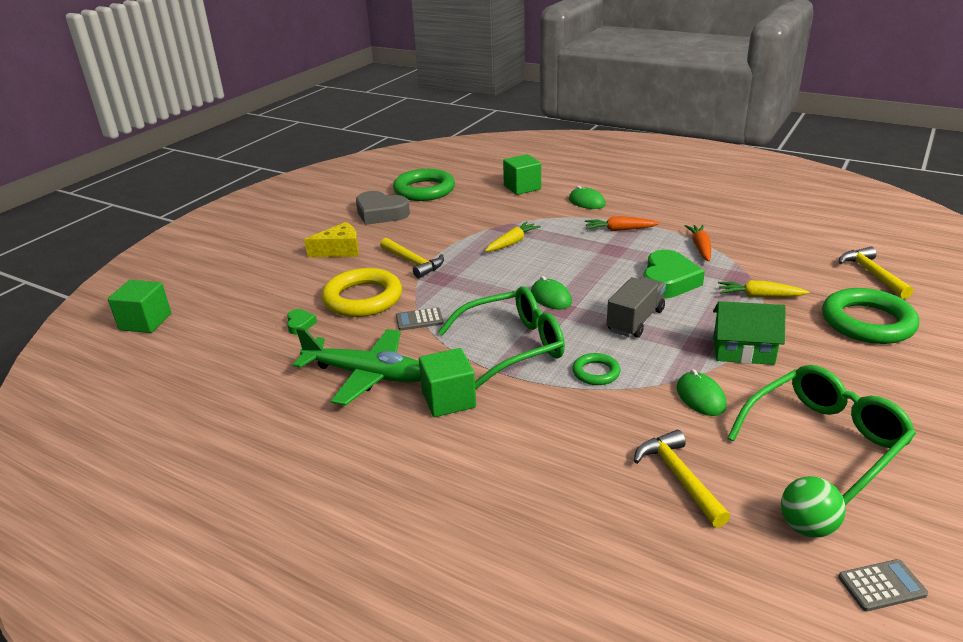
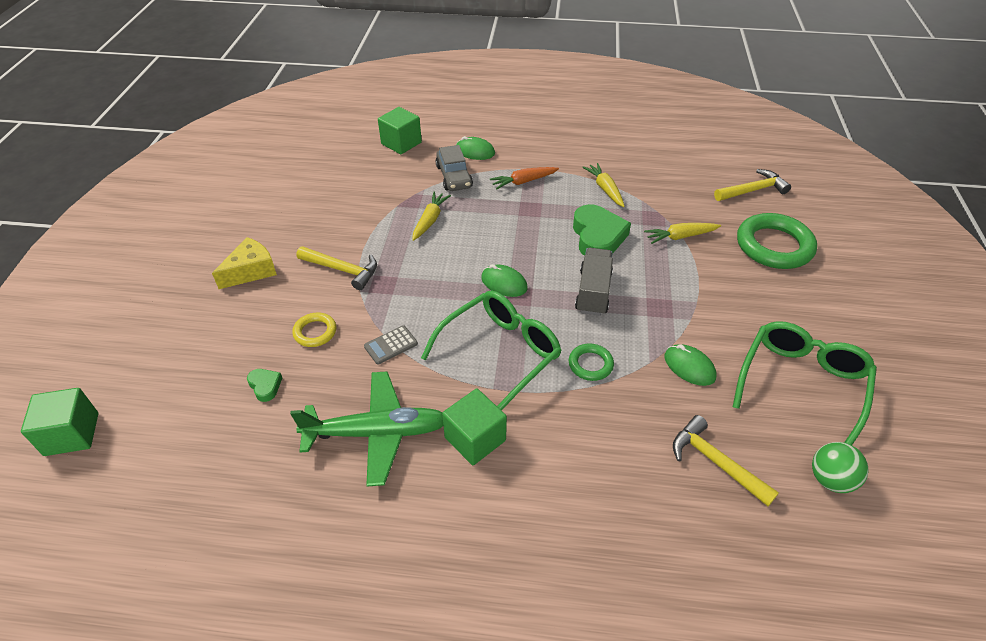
camera: 25 degrees left, 15 degrees up
(363, 298) = (315, 332): yellow ring -> yellow ring, size x0.50
(381, 213) = (268, 208): grey heart -> none
(424, 190) = (299, 165): green ring -> none
(555, 216) = (454, 177): none -> grey car
(700, 248) = (605, 189): orange carrot -> yellow carrot
(743, 351) = (697, 304): green house -> none
(872, 274) = (753, 190): yellow hammer -> yellow hammer turned 105 degrees clockwise
(882, 586) = (904, 518): grey calculator -> none

